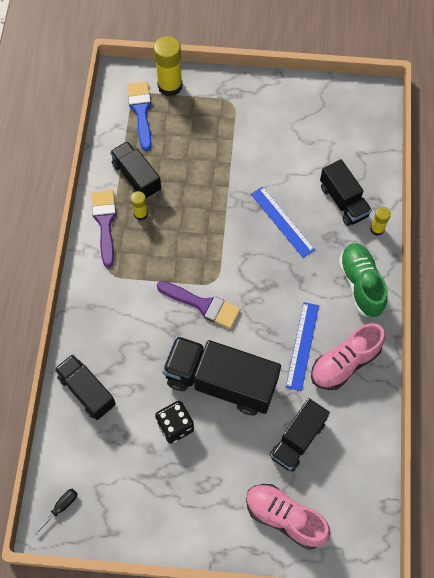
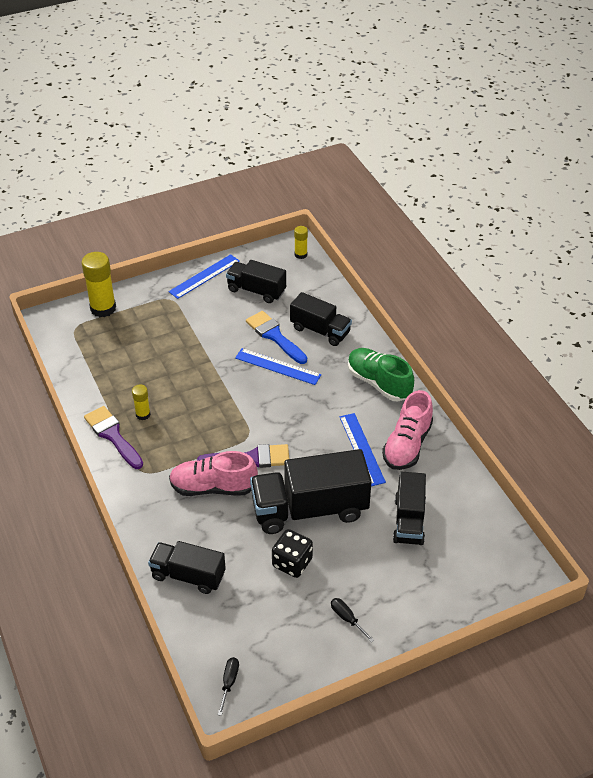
camera: 30 degrees left, 20 degrees down
(136, 177) = (119, 388): black truck -> black truck (256, 290)
(141, 111) = (88, 337): blue brush -> blue brush (274, 336)
(187, 504) = (347, 618): none -> black screwdriver
(276, 92) = (204, 276): none -> blue ruler
(285, 517) = (441, 585): pink shoe -> pink shoe (213, 487)
(377, 229) = (363, 338): yellow glue stick -> yellow glue stick (300, 254)

